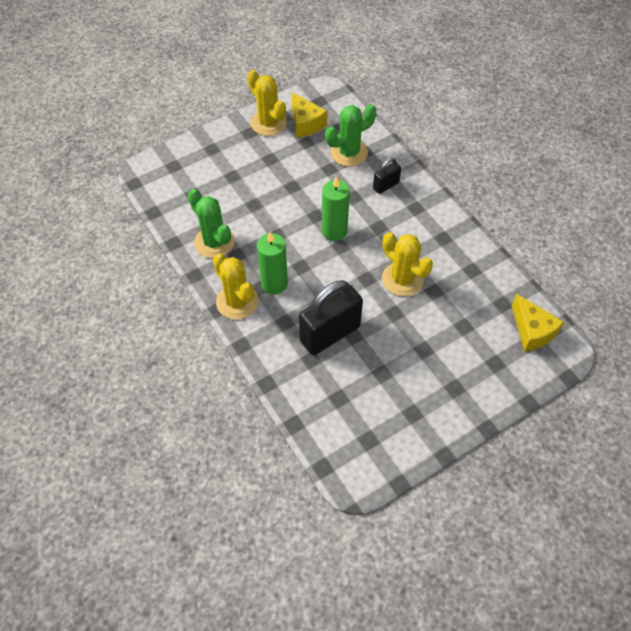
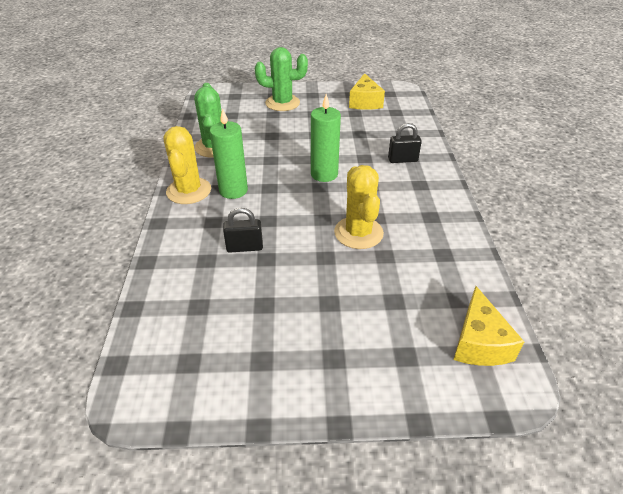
camera: 30 degrees right, 15 degrees down
(268, 123) = (333, 94): yellow cactus -> none
(330, 334) = (244, 247): black padlock -> black padlock, size x0.50
(349, 153) = (386, 129): green cactus -> green cactus (282, 103)

